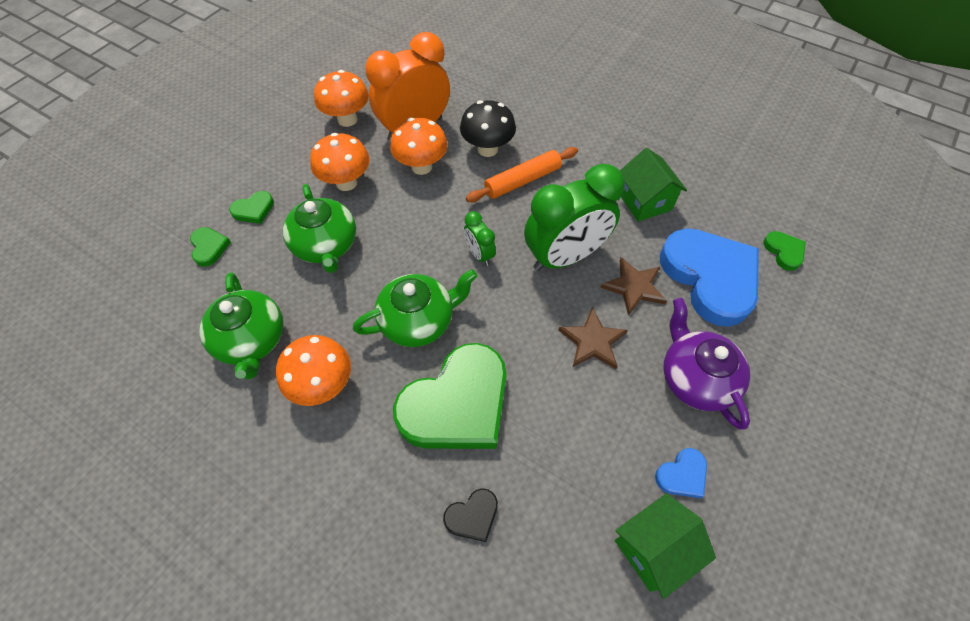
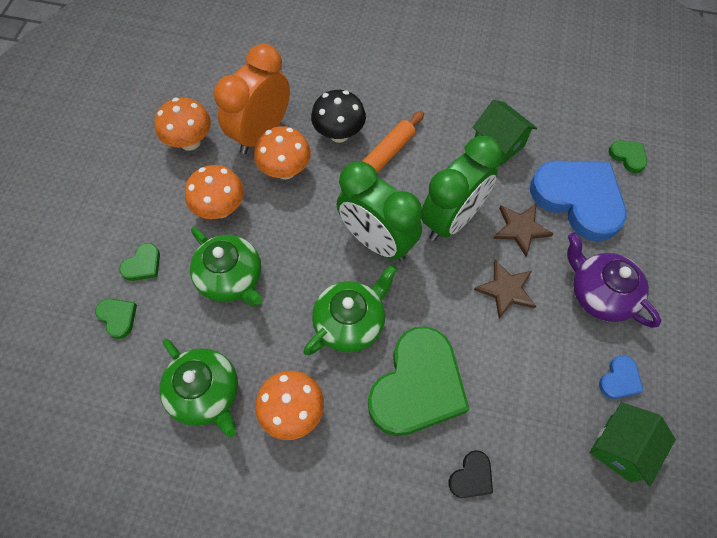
camera: 20 degrees left, 5 degrees up
(479, 254) = (377, 241): green clock -> green clock, size x2.18

